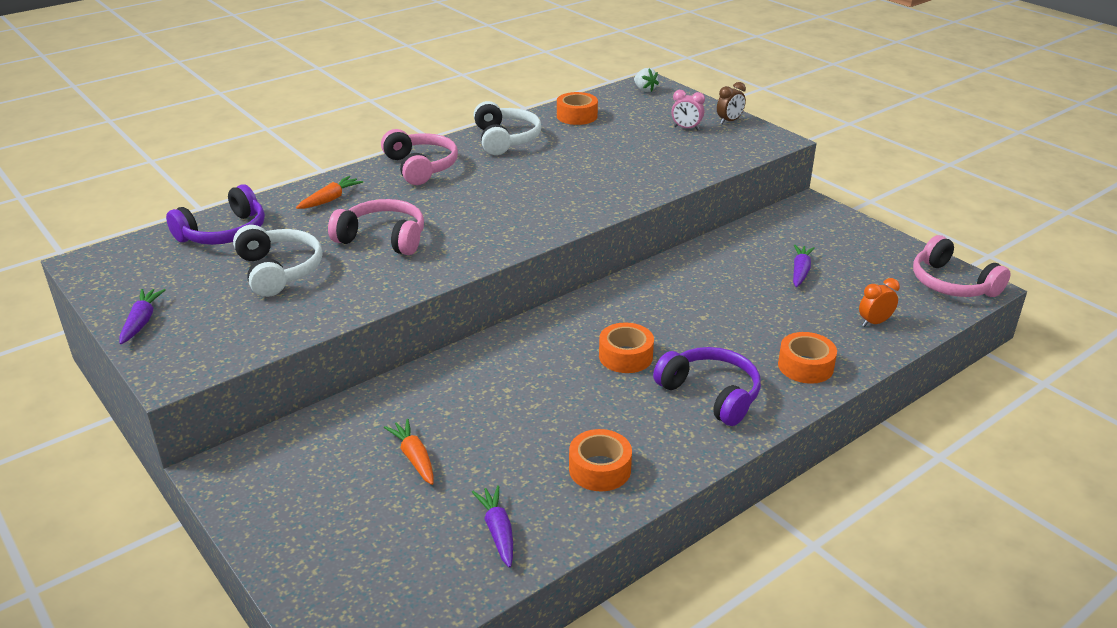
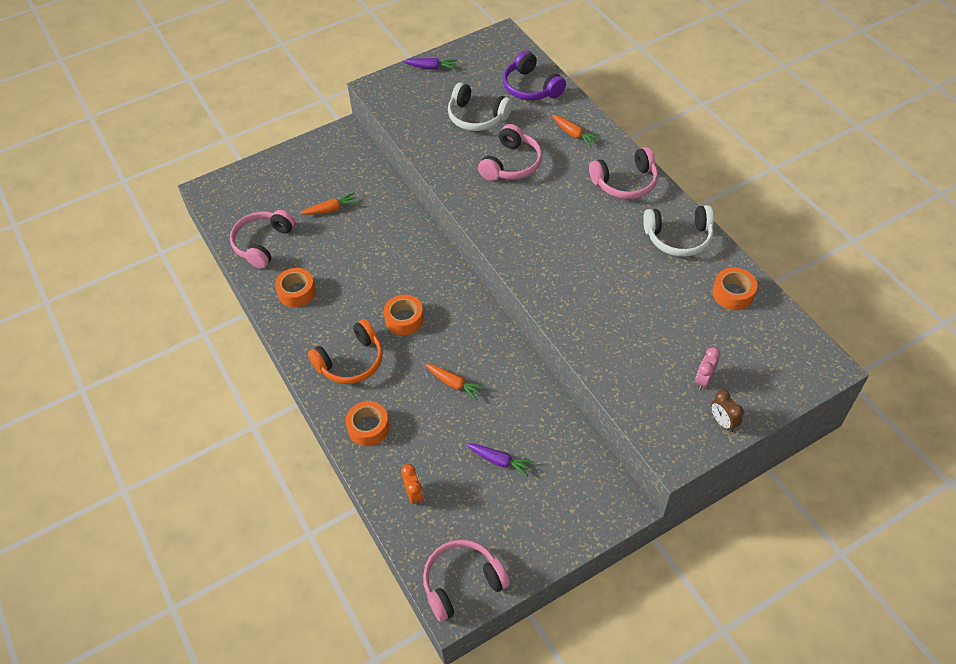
camera: 100 degrees right, 20 degrees up
(279, 271) = (477, 117): white headphones -> white headphones turned 45 degrees clockwise
(498, 531) = (263, 243): purple carrot -> pink headphones
(644, 89) = (807, 359): white strawberry -> none
(711, 394) = (351, 361): purple headphones -> orange headphones
(713, 308) = (454, 384): none -> orange carrot

